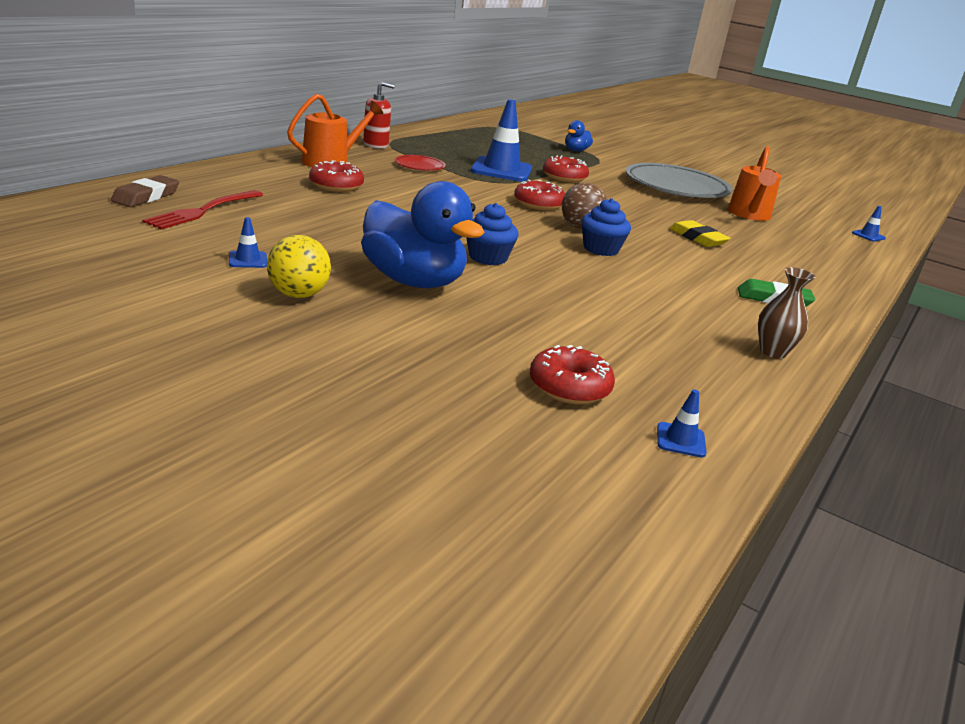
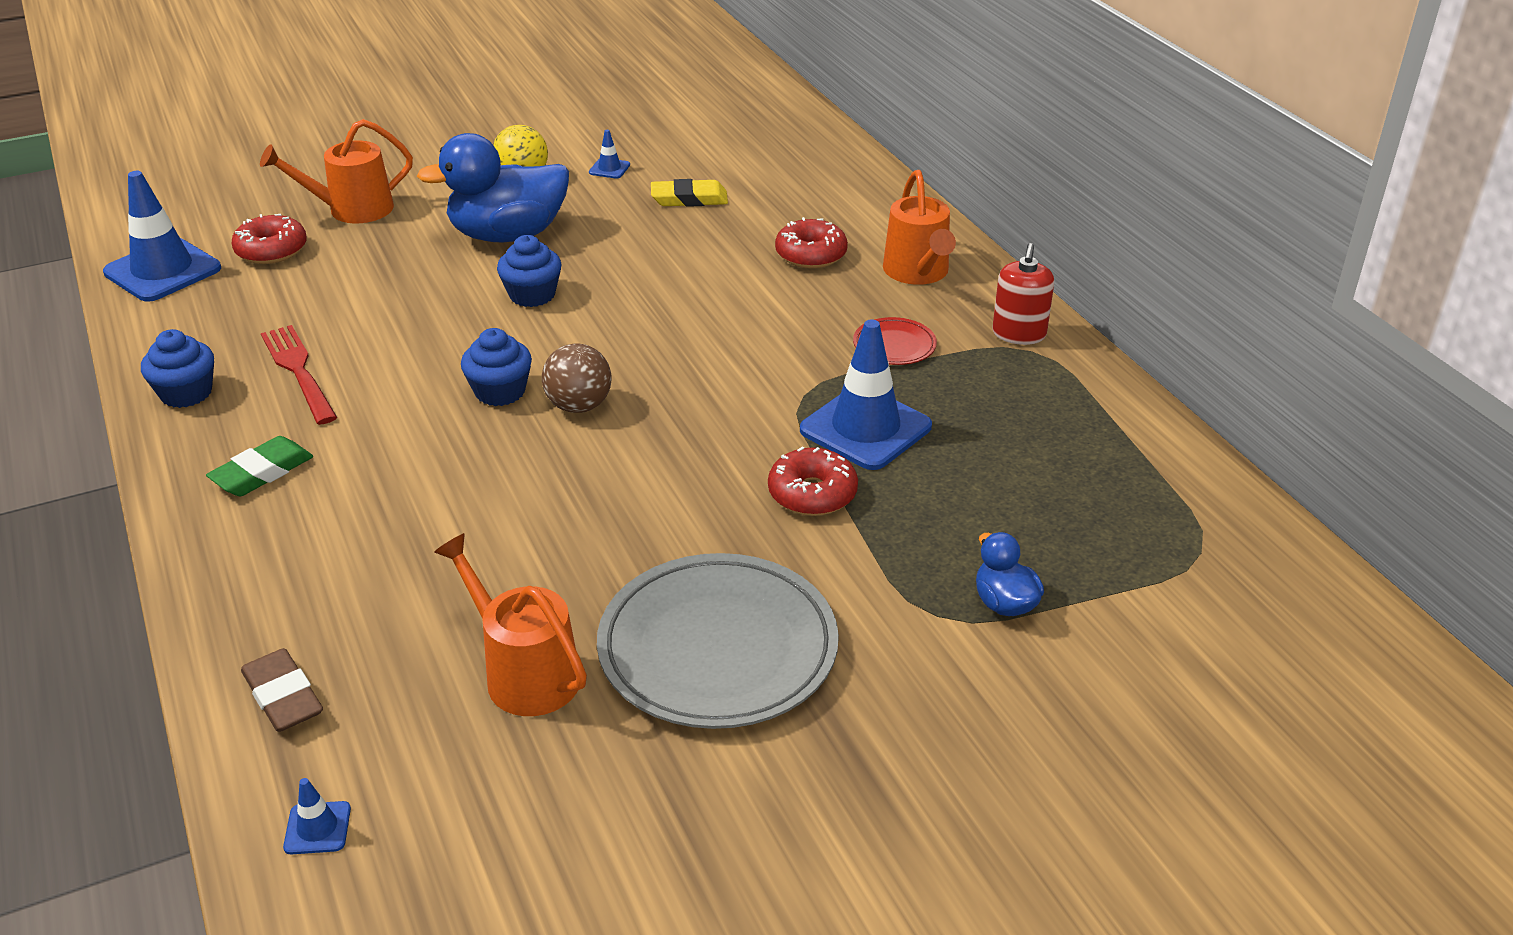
camera: 125 degrees right, 10 degrees up
(146, 196) = (799, 145): brown eraser -> brown eraser (283, 696)
(202, 211) = (746, 166): red fork -> red fork (298, 370)
(447, 367) = (352, 210): none -> orange watering can
(538, 204) = (685, 403): red donut -> none
(681, 440) = (163, 270): blue traffic cone -> blue traffic cone, size x2.32
(697, 238) = (473, 516): yellow eraser -> yellow eraser (689, 199)
(772, 352) = (186, 393): brown vase -> blue cupcake

